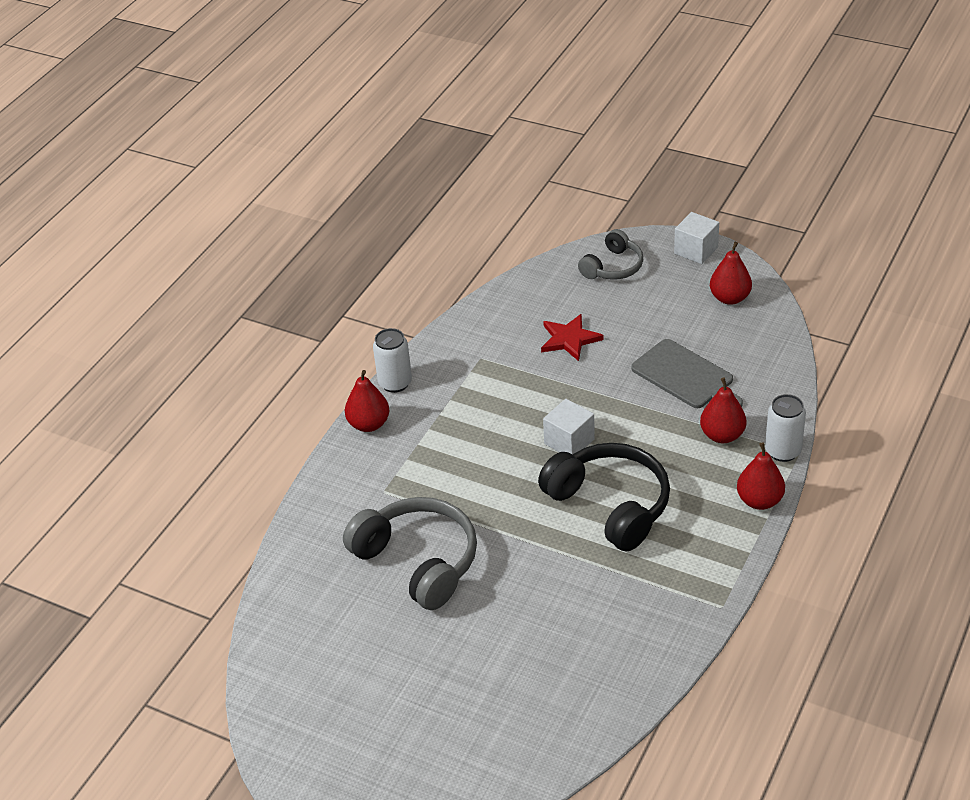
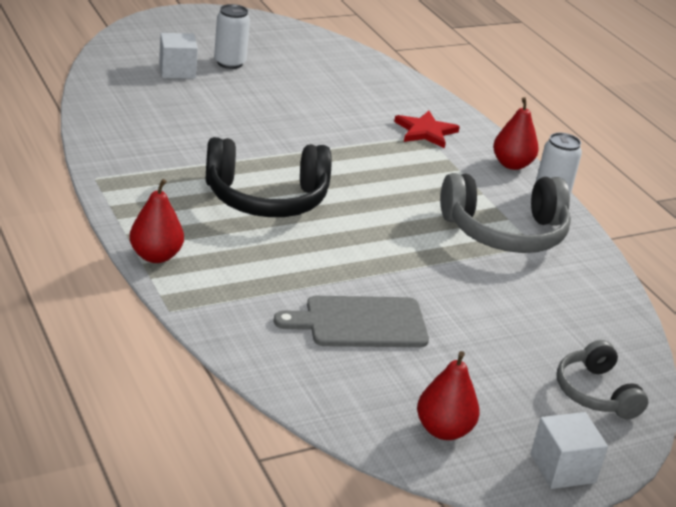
camera: 120 degrees right, 10 degrees down
(418, 561) = (334, 113): grey headphones -> grey headphones (505, 232)
(569, 339) = (503, 299): red star -> red star (425, 131)
(569, 441) = (365, 223): white cube -> white cube (177, 71)
(722, 435) = (256, 290): red pear -> none
(783, 451) = (186, 304): white can -> white can (230, 63)

